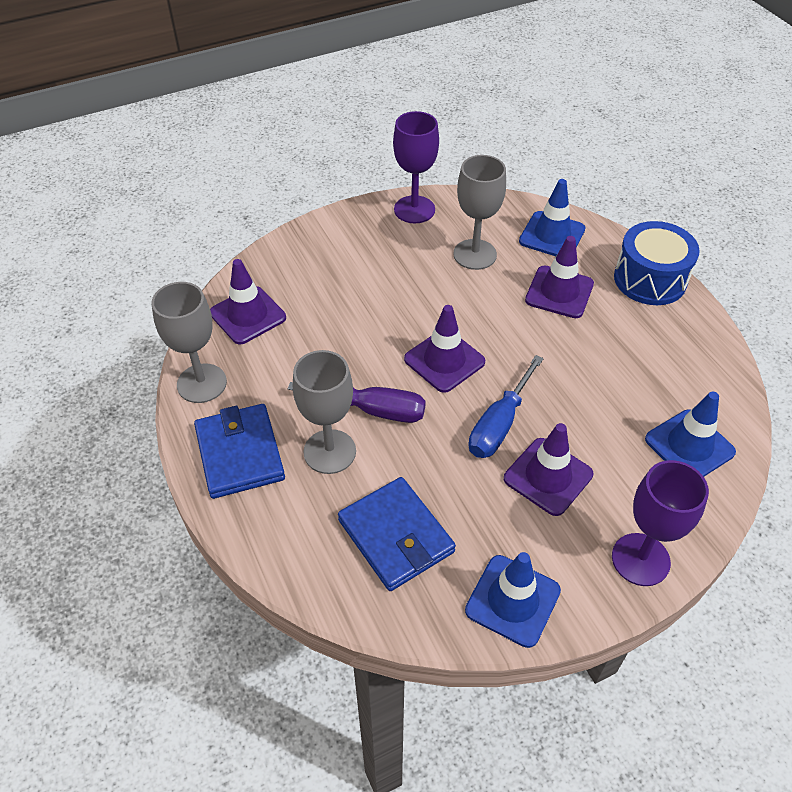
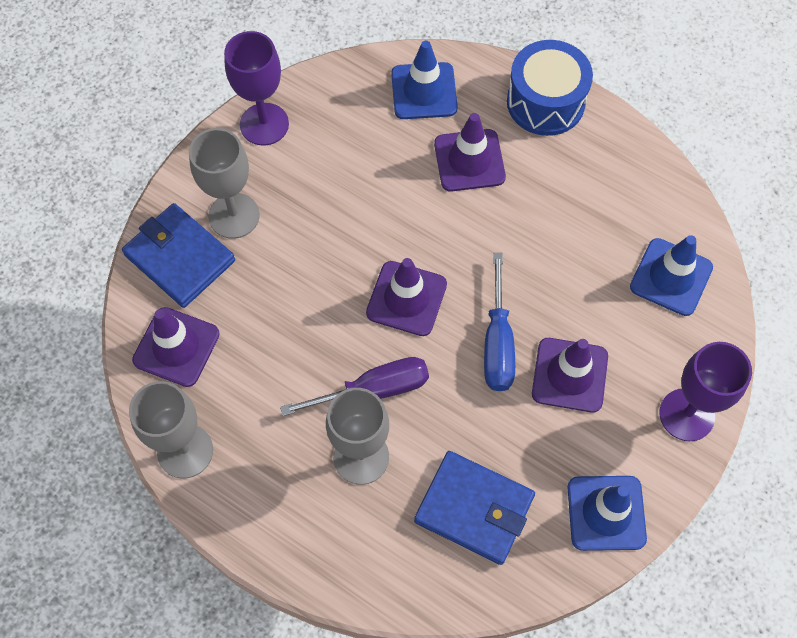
camera: 30 degrees left, 15 degrees up
(239, 454) = (277, 506): blue wallet -> blue wallet (179, 258)
(475, 254) = (361, 153): grey goblet -> grey goblet (234, 216)

